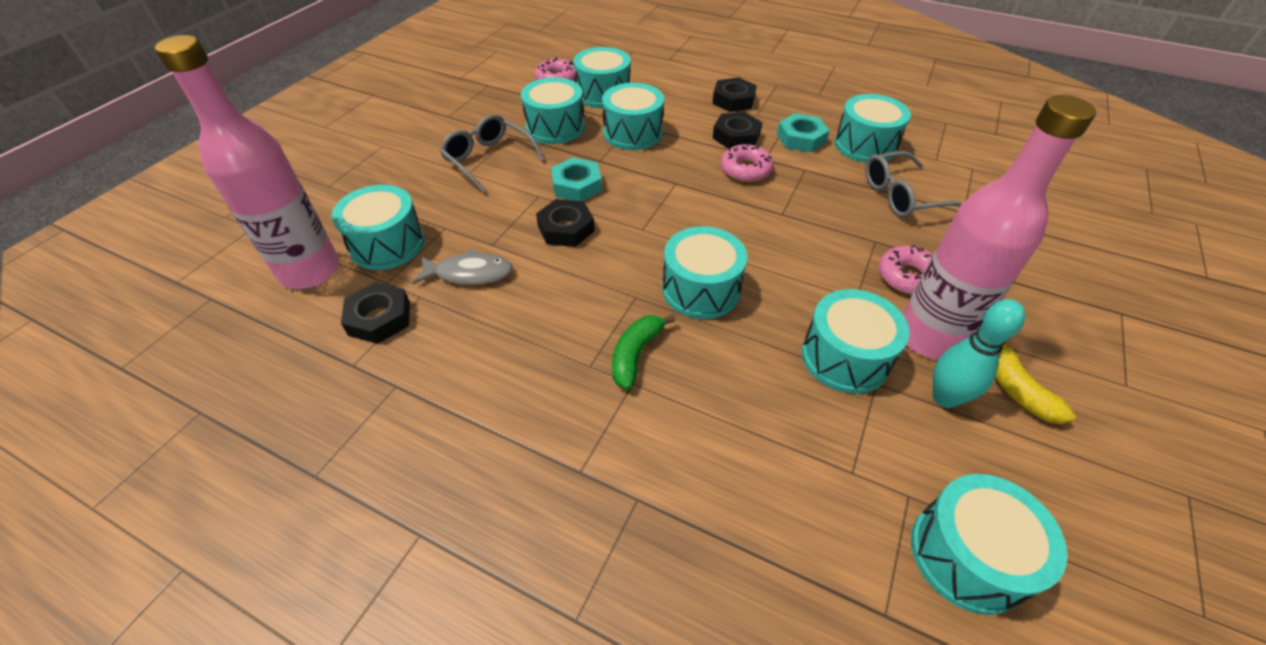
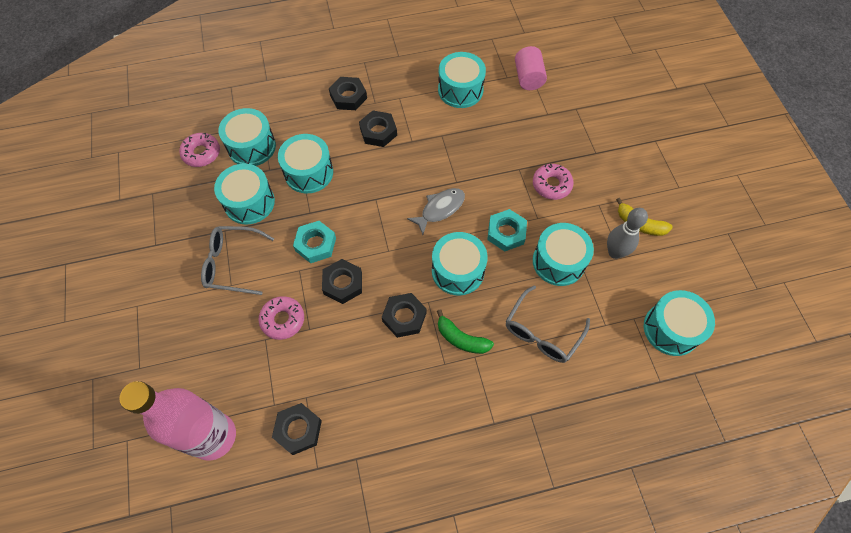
camera: 40 degrees left, 15 degrees up
(387, 244) = (241, 379): turquoise drum -> none
(469, 273) = (318, 359): grey fish -> grey fish (440, 209)
(594, 293) = (404, 317): none -> black nut
(636, 354) = (461, 339): green banana -> green banana turned 45 degrees counterclockwise
(745, 170) = (408, 159): pink donut -> pink donut (283, 320)
(801, 138) = (419, 108): turquoise nut -> turquoise nut (506, 233)
(902, 196) = (509, 122): grey glasses -> grey glasses (542, 332)
(929, 337) = (586, 219): pink bottle -> none
(945, 397) = (615, 252): turquoise bowling pin -> grey bowling pin
(965, 171) = (528, 78): none -> pink cylinder

